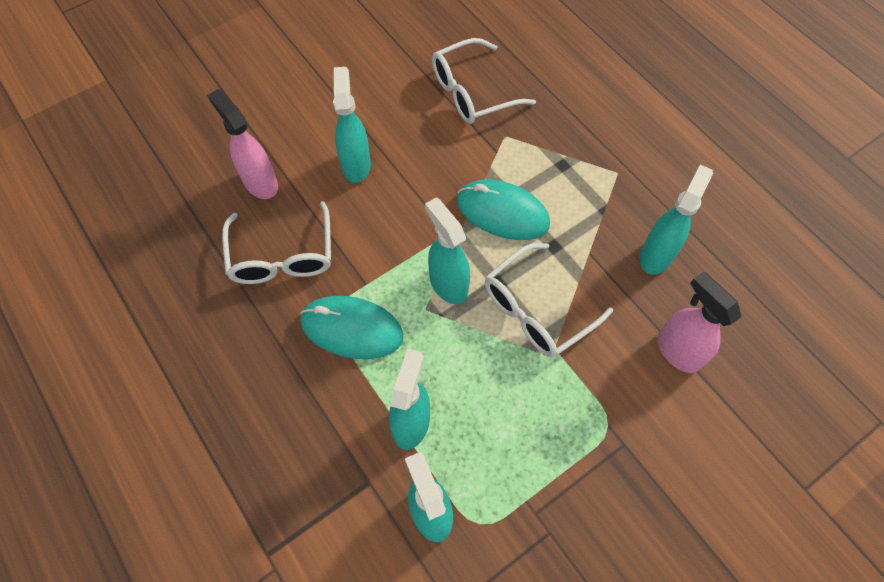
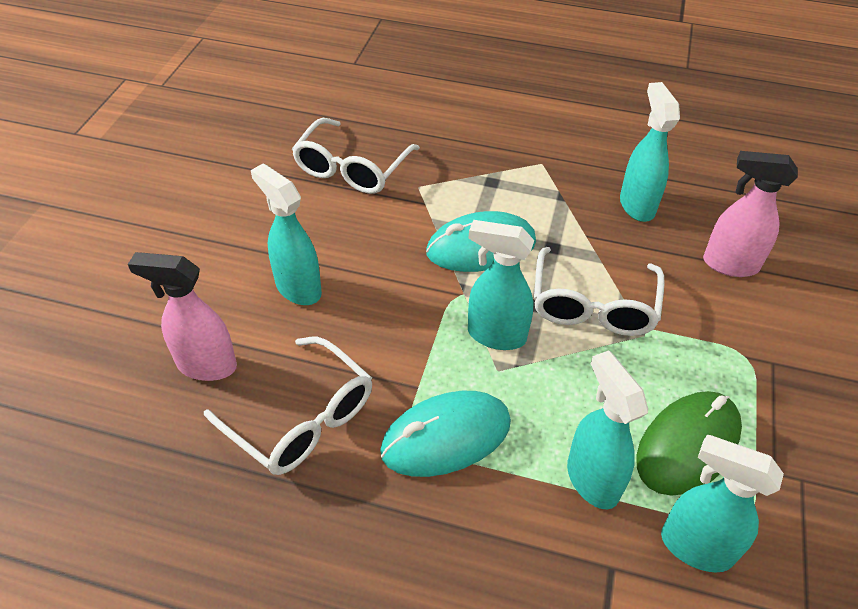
camera: 40 degrees left, 15 degrees down
(496, 450) = (688, 445): none -> green mouse

